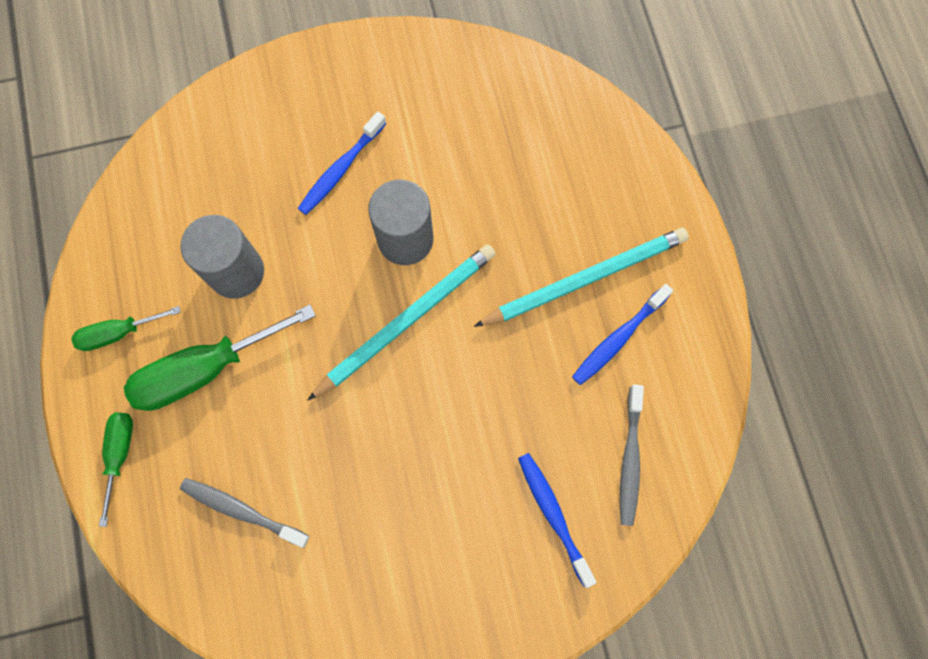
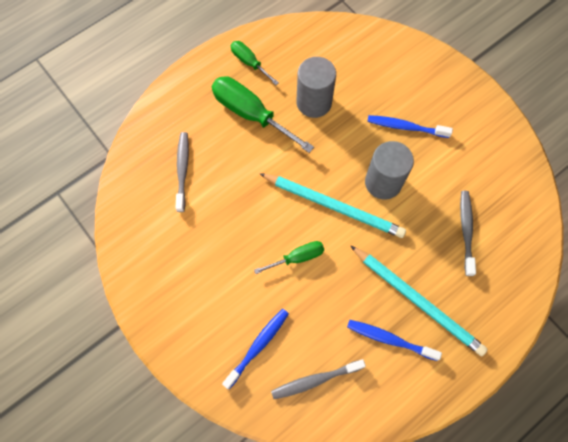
camera: 65 degrees right, 5 degrees down
(120, 454) = (185, 96): green screwdriver -> green screwdriver (297, 257)
(522, 172) = (466, 231): none -> grey toothbrush

